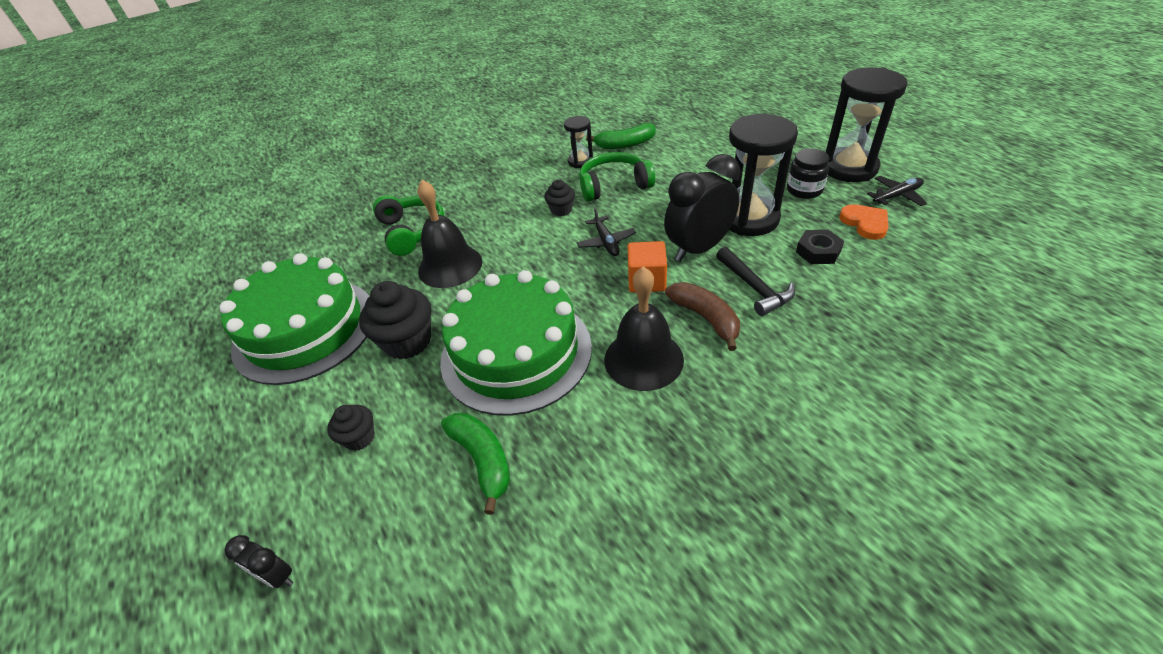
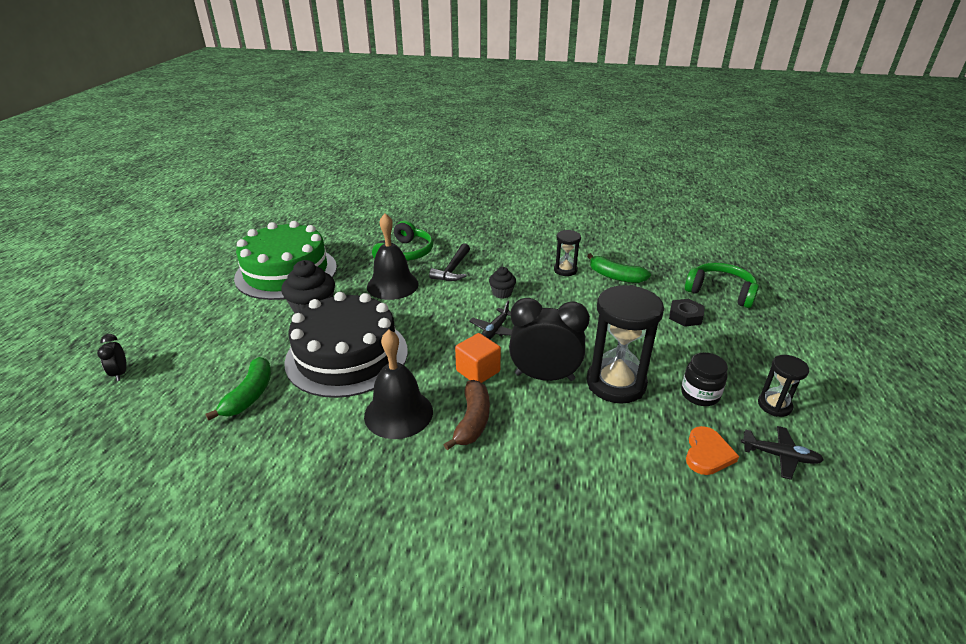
camera: 40 degrees right, 10 degrees down
(359, 437) = (227, 341): black cupcake -> none
(516, 352) = (347, 355): green cake -> black cake
(614, 185) = (560, 299): green headphones -> green headphones (720, 292)
(754, 287) = (537, 428): black hammer -> black hammer (453, 269)
(818, 251) = (628, 442): black nut -> black nut (685, 316)
(849, 168) = (774, 405): black hourglass -> black hourglass, size x0.52

